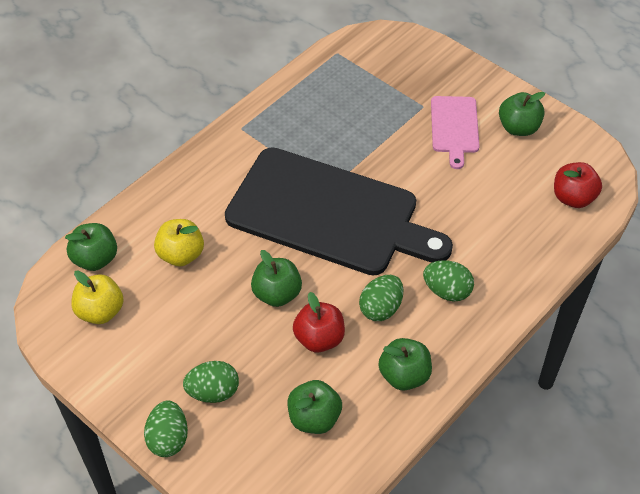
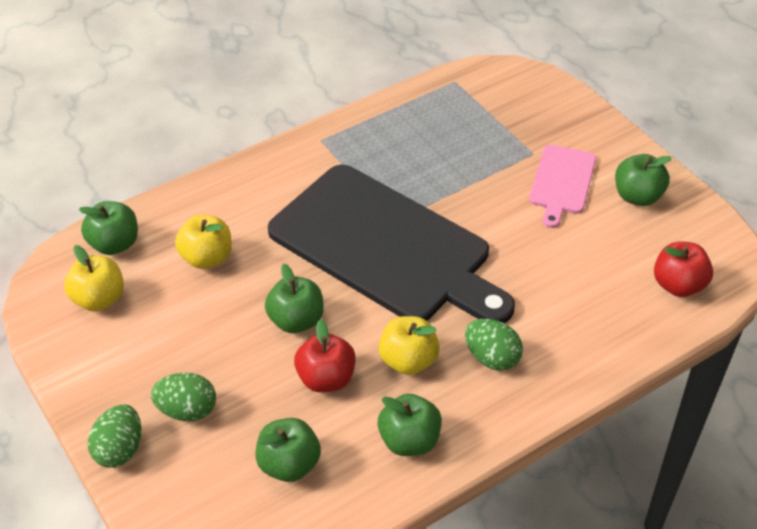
camera: 15 degrees right, 5 degrees down
(381, 308) = (408, 361): green egg -> yellow apple

